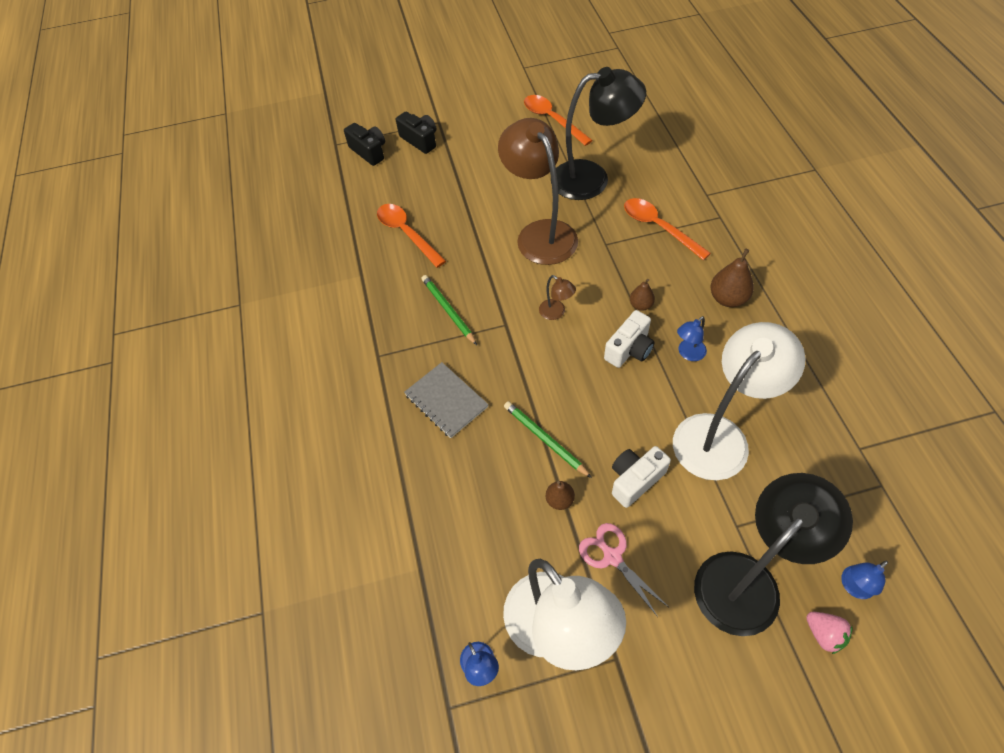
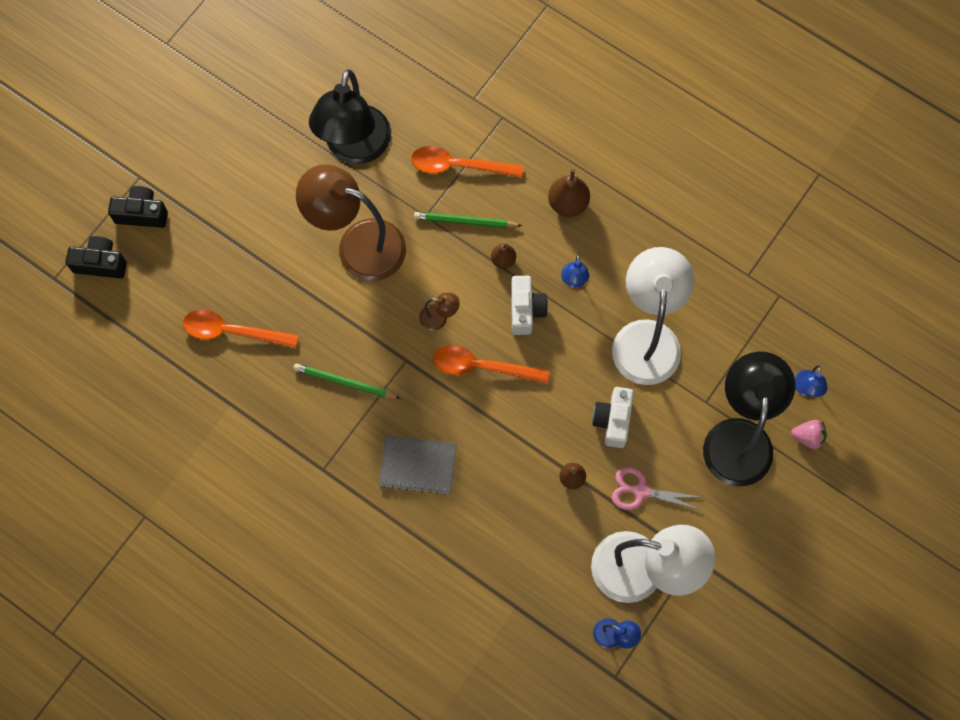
camera: 45 degrees left, 15 degrees up
(545, 439) = (523, 438): green pencil -> green pencil (465, 221)
(552, 120) = (257, 98): orange spoon -> orange spoon (482, 367)
(592, 178) = (355, 148): black lamp -> black lamp turned 150 degrees clockwise

